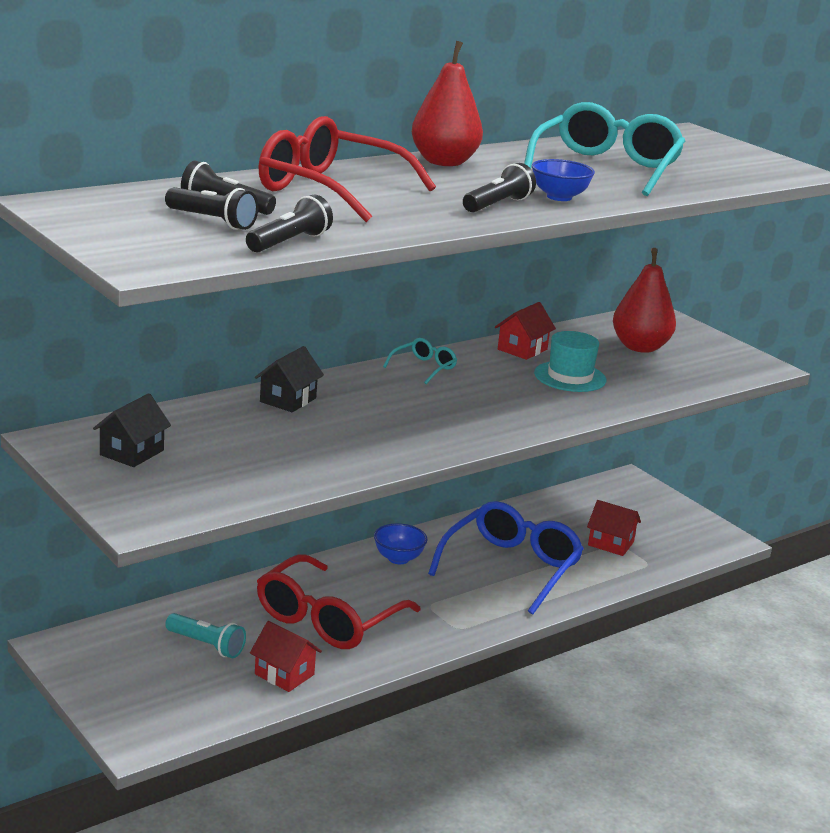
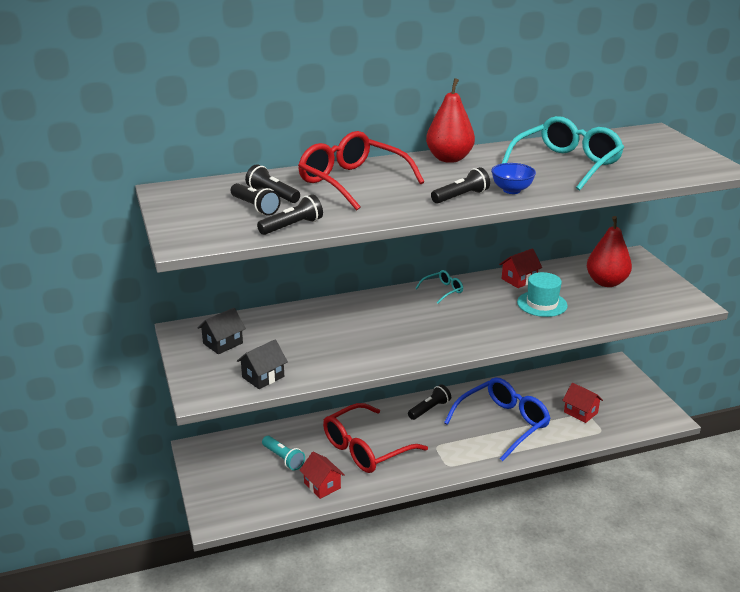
camera: 20 degrees right, 5 degrees up
(288, 400) = (340, 310): black house -> black house (263, 377)
(398, 558) = (429, 409): blue bowl -> black flashlight

